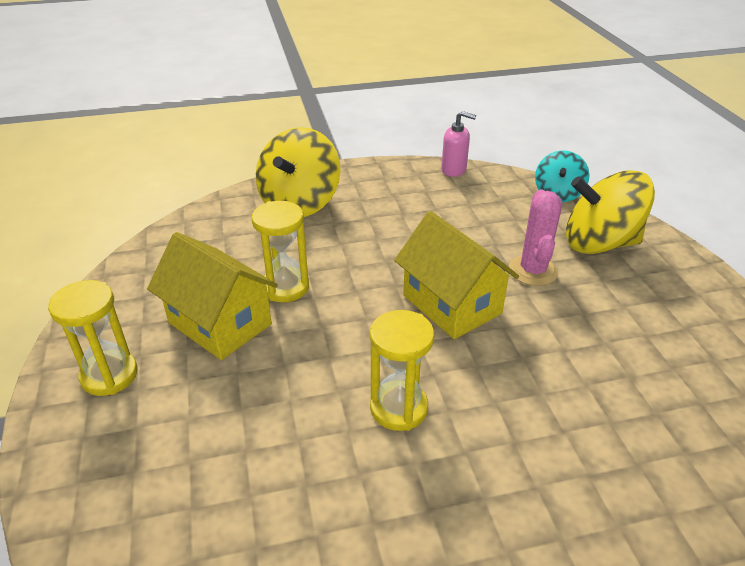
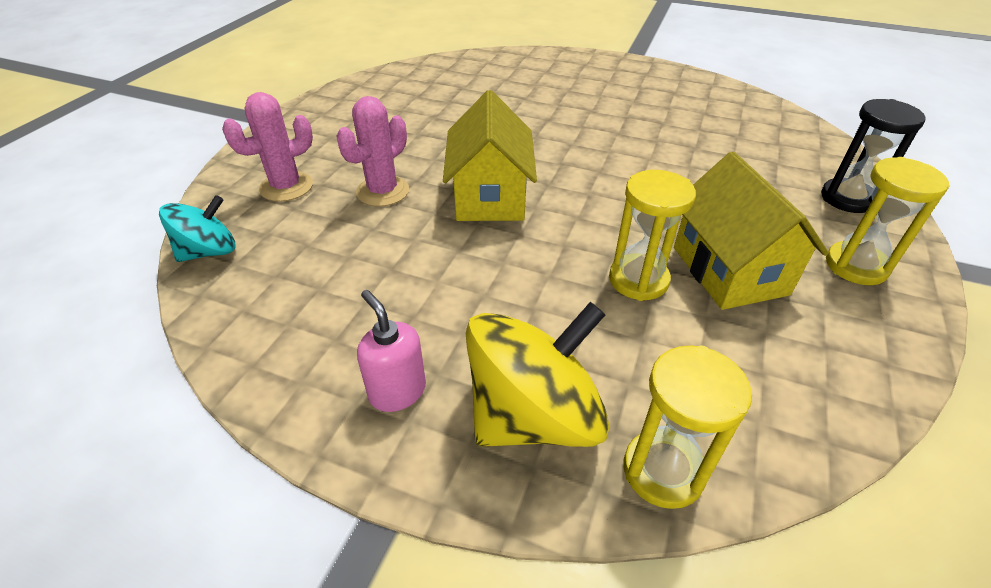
camera: 145 degrees left, 5 degrees up
(102, 474) = (847, 198): none -> black hourglass
(399, 408) = (604, 156): yellow hourglass -> yellow hourglass (663, 471)
(454, 170) = (243, 359): pink soap dispenser -> pink soap dispenser (397, 391)
(599, 243) = (286, 187): yellow spinning top -> pink cactus

